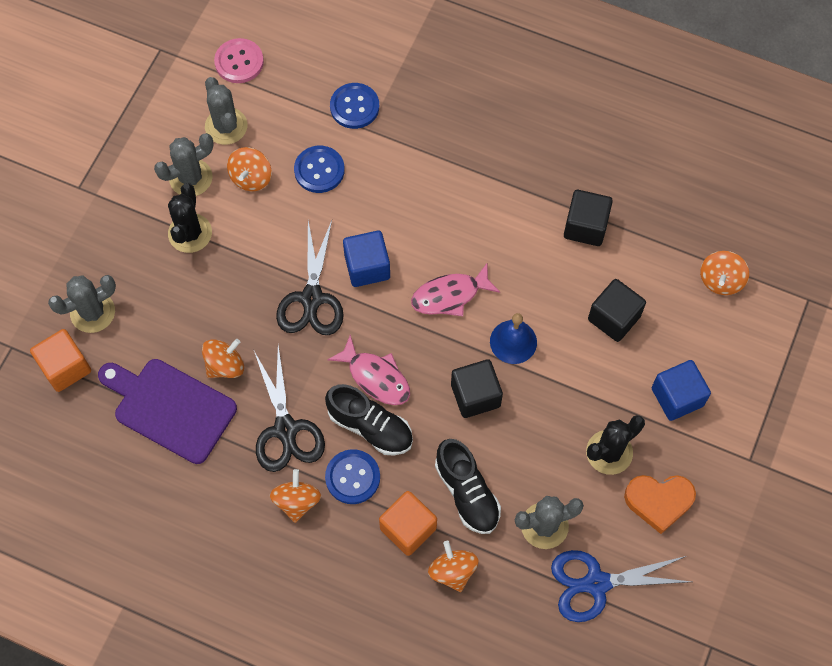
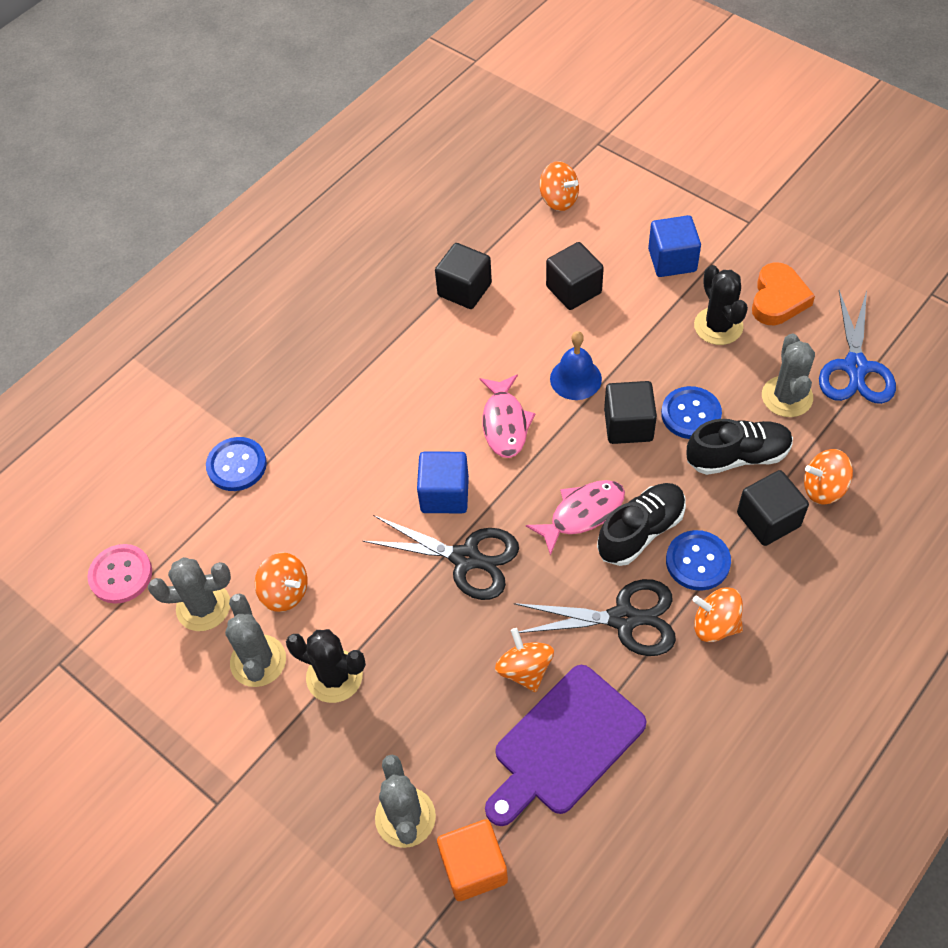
camera: 70 degrees left, 10 degrees down
(319, 170) = (304, 518): blue button -> blue button (691, 414)
(408, 528) = (768, 520): orange cube -> black cube

